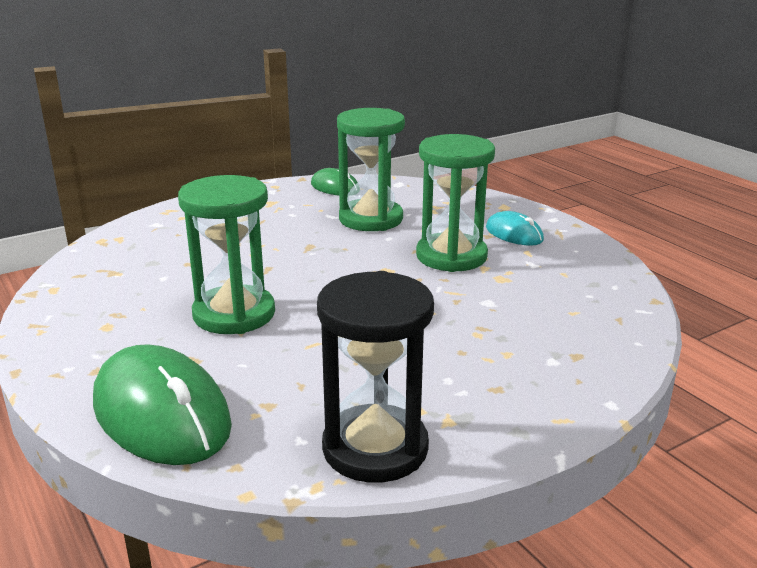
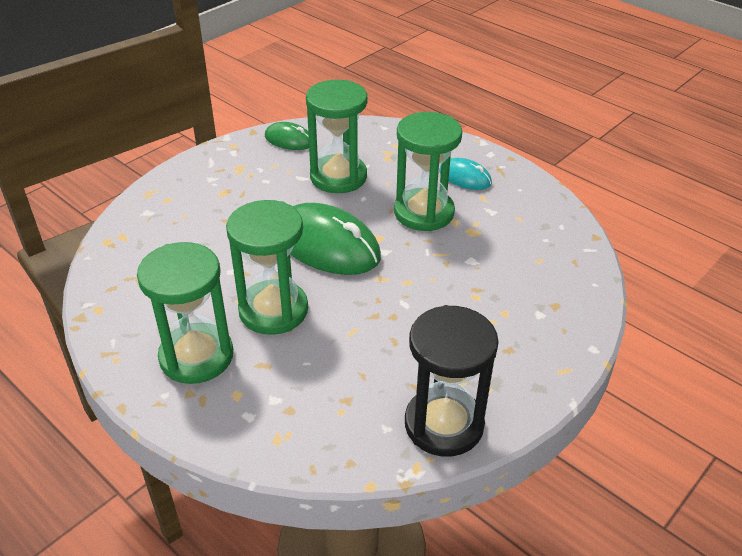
camera: 15 degrees left, 15 degrees up
(125, 340) = (196, 356): none -> green hourglass
(161, 414) = (268, 425): green mouse -> green mouse (327, 245)

